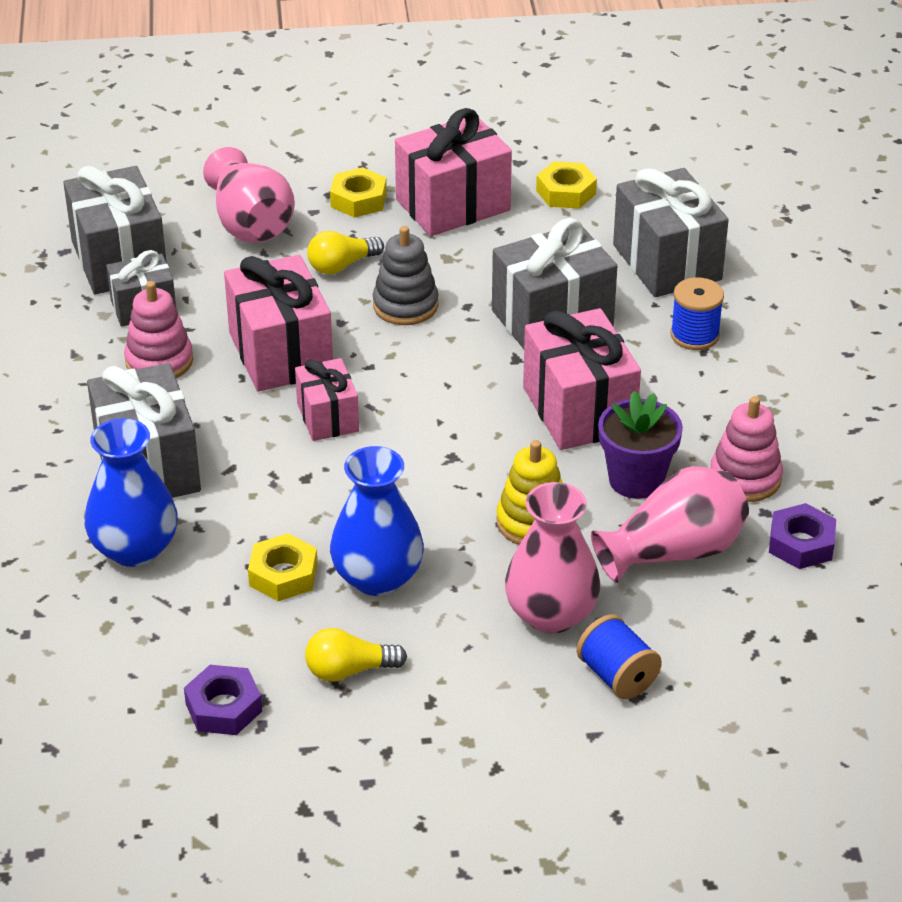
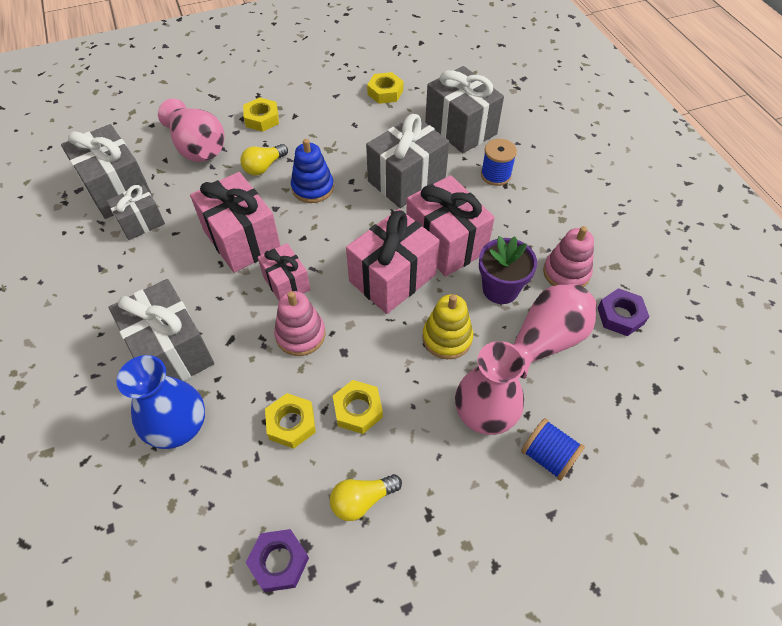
camera: 15 degrees left, 15 degrees up
(159, 361) = (161, 262): pink stacking toy -> pink stacking toy (300, 335)
(377, 577) = (358, 409): blue vase -> yellow nut
(405, 305) = (313, 188): grey stacking toy -> blue stacking toy
(453, 205) = (321, 112): pink gift -> pink gift (392, 278)

